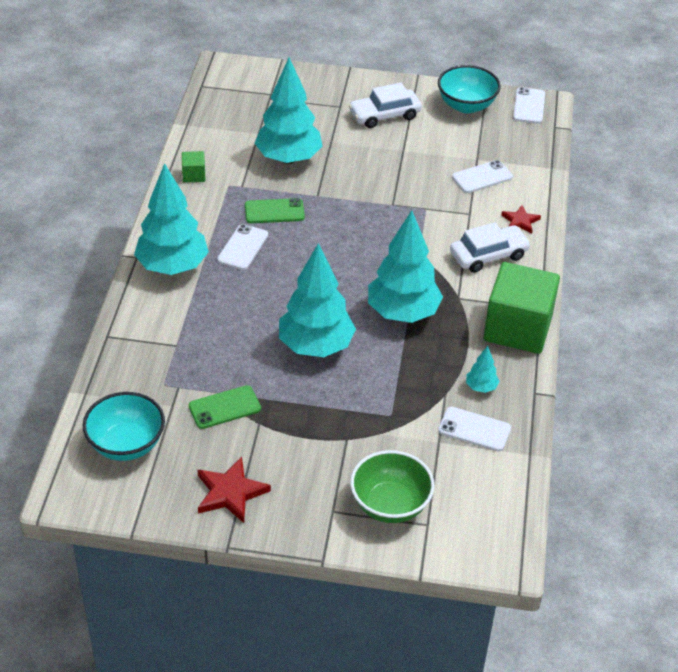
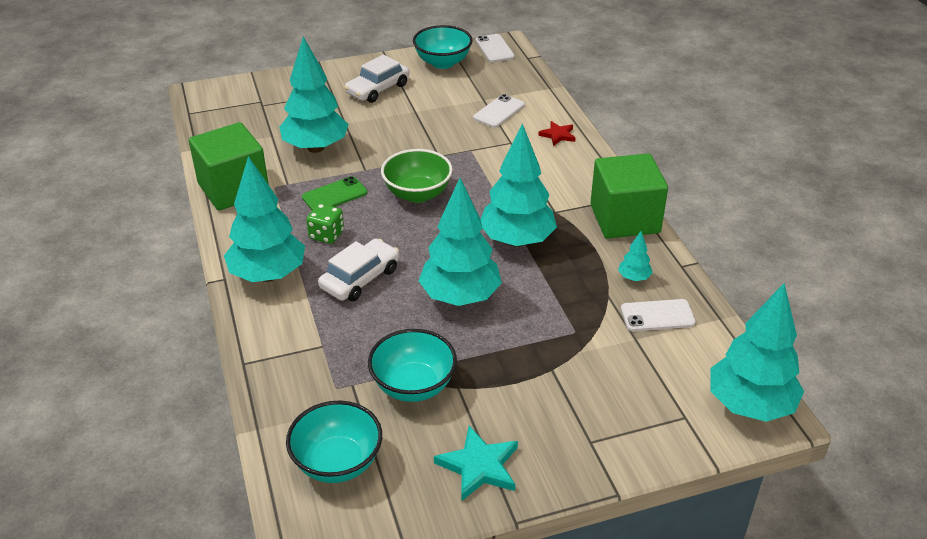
camera: 25 degrees left, 5 degrees down
(194, 175) = (233, 189): green cube -> green cube, size x2.39
(224, 407) = (413, 386): green phone -> turquoise bowl
(230, 493) = (479, 466): red star -> turquoise star
(243, 247) = (326, 235): white phone -> green dice
(390, 505) = (638, 413): green bowl -> green bowl (417, 194)
(488, 255) = (553, 169): white car -> white car (360, 278)
(491, 538) = (750, 405): none -> turquoise tree

